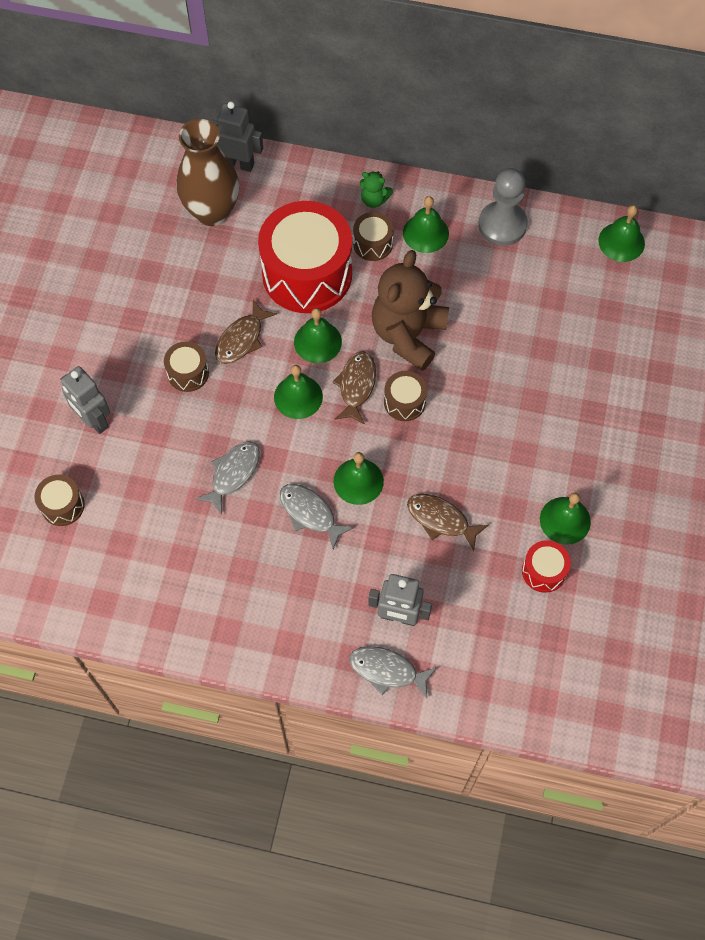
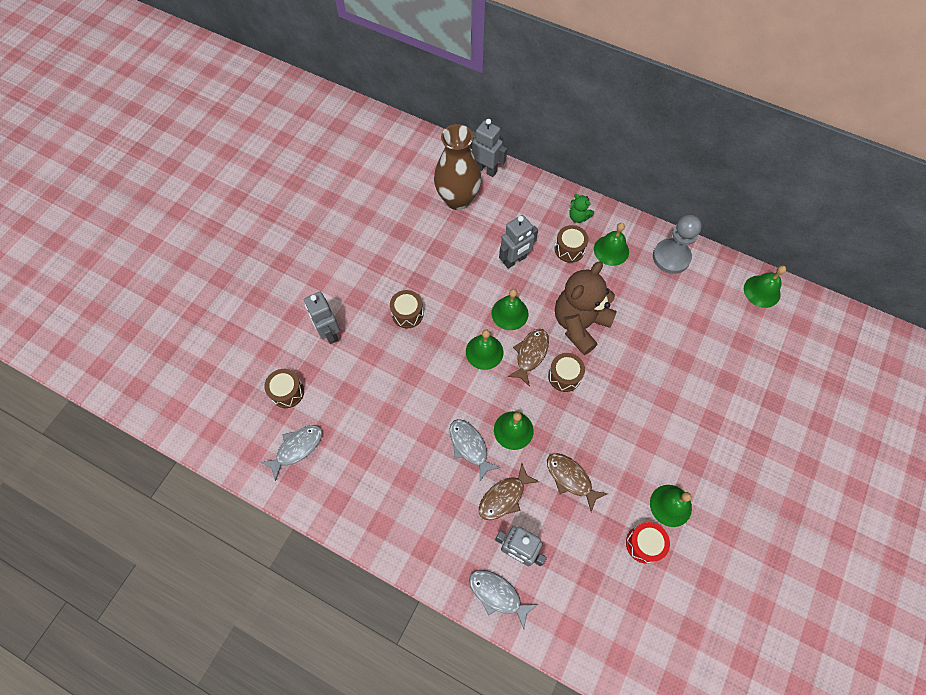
camera: 15 degrees right, 0 degrees up
(233, 474) = (419, 400): grey fish -> grey fish (297, 448)
(242, 339) = (454, 298): brown fish -> brown fish (504, 497)
(307, 274) = (515, 260): red drum -> grey robot

